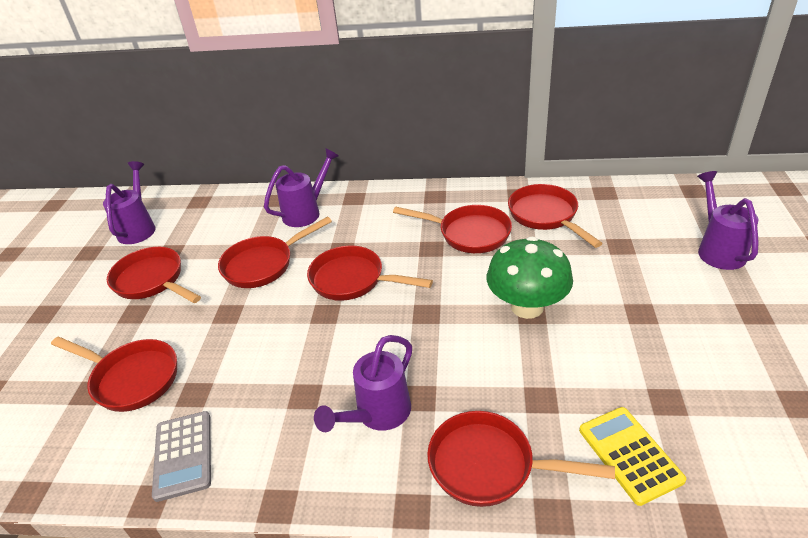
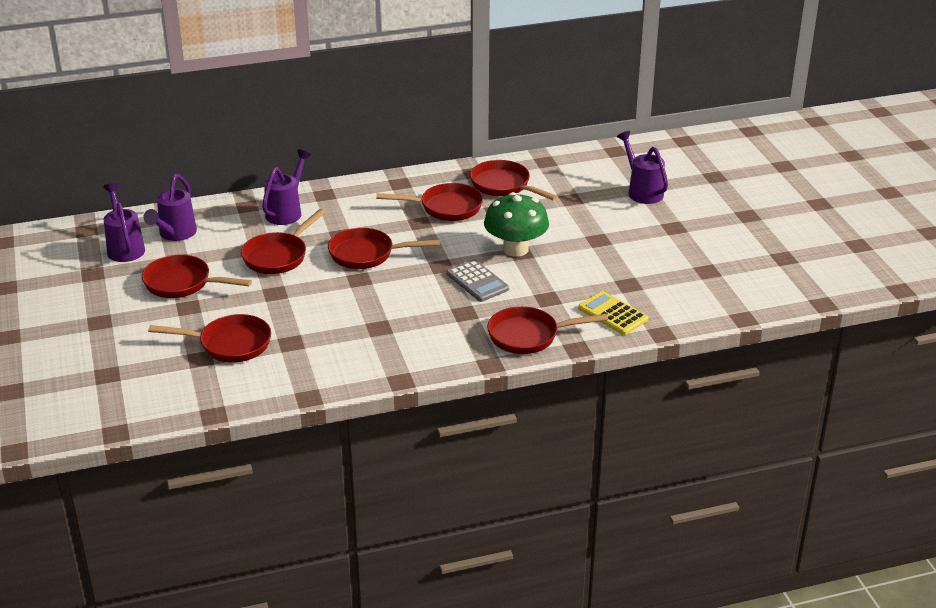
camera: 25 degrees left, 5 degrees down
(183, 455) = (313, 373): grey calculator -> grey calculator (477, 281)
(378, 414) = (440, 327): purple watering can -> purple watering can (175, 234)

